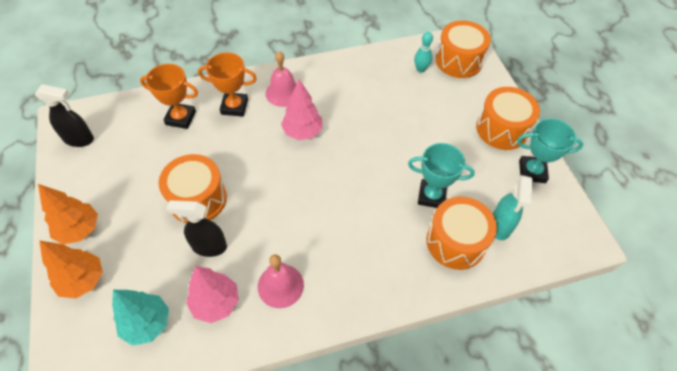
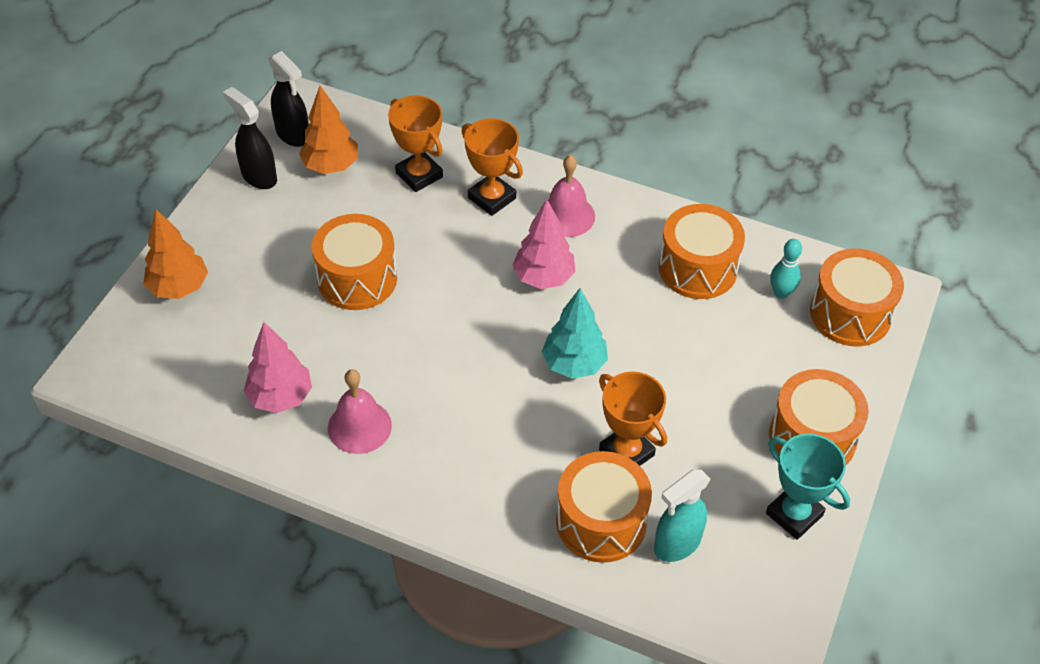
camera: 40 degrees right, 5 degrees down
(79, 230) = (216, 234): orange tree -> orange tree (331, 166)
(147, 324) = (201, 370): turquoise tree -> turquoise tree (574, 364)
(209, 246) = (324, 336): black spray bottle -> black spray bottle (259, 176)
(372, 80) = (698, 268): none -> orange drum
(431, 196) = (626, 452): turquoise trophy -> orange trophy

